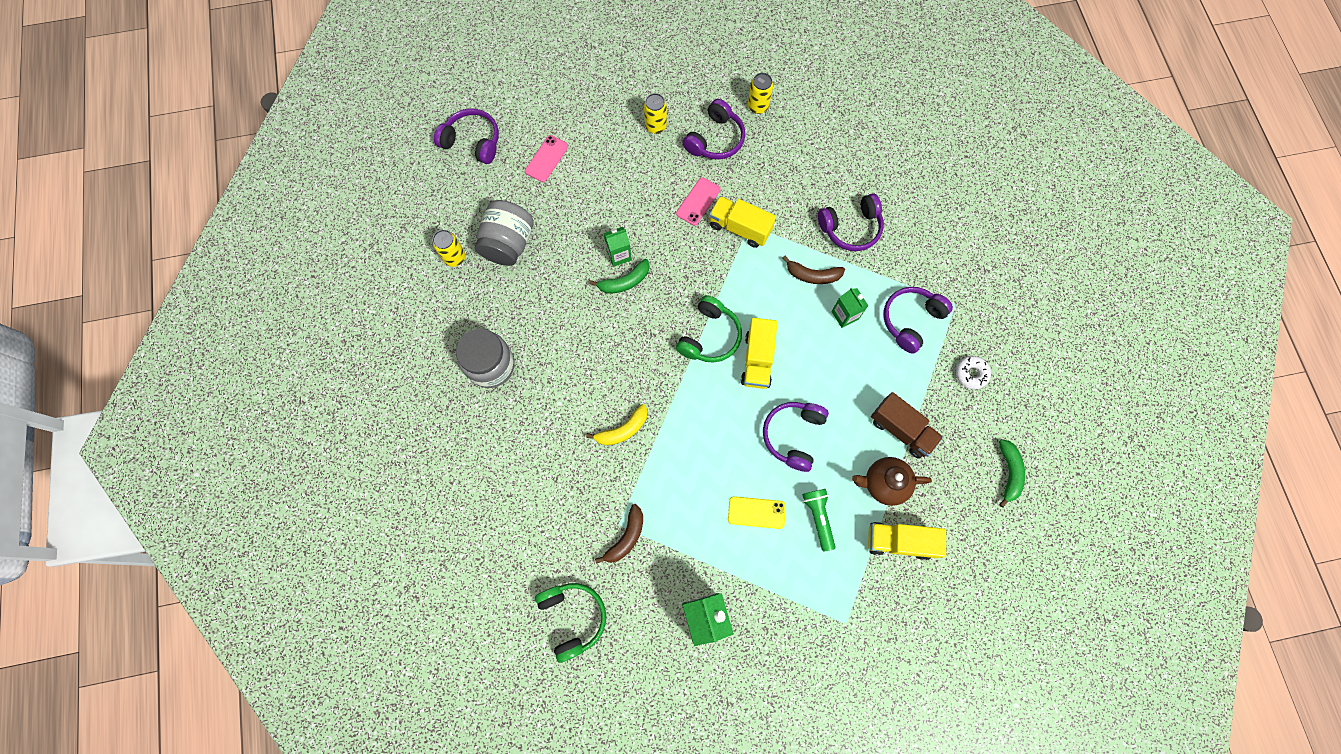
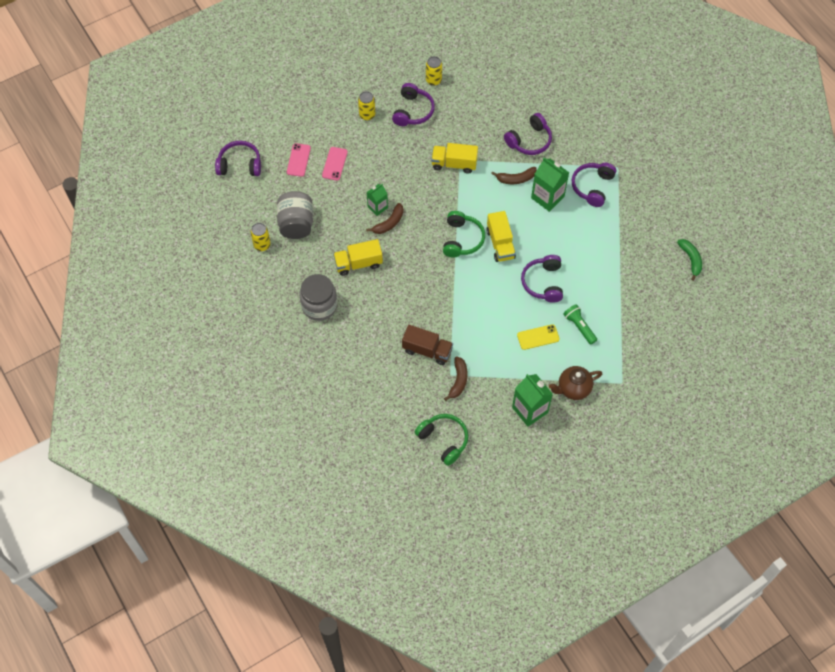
camera: 20 degrees left, 10 degrees down
(623, 430) = (428, 316): yellow banana -> none
(625, 281) = (389, 223): green banana -> brown banana
(698, 201) = (418, 155): pink phone -> pink phone (334, 163)
(845, 315) = (547, 197): green carton -> green carton, size x1.64
(883, 483) = (613, 292): brown teapot -> brown teapot (573, 388)
(899, 541) = (637, 323): yellow truck -> yellow truck (358, 263)
(901, 429) = (612, 256): brown truck -> brown truck (427, 350)
(971, 374) = (644, 207): white donut -> none

